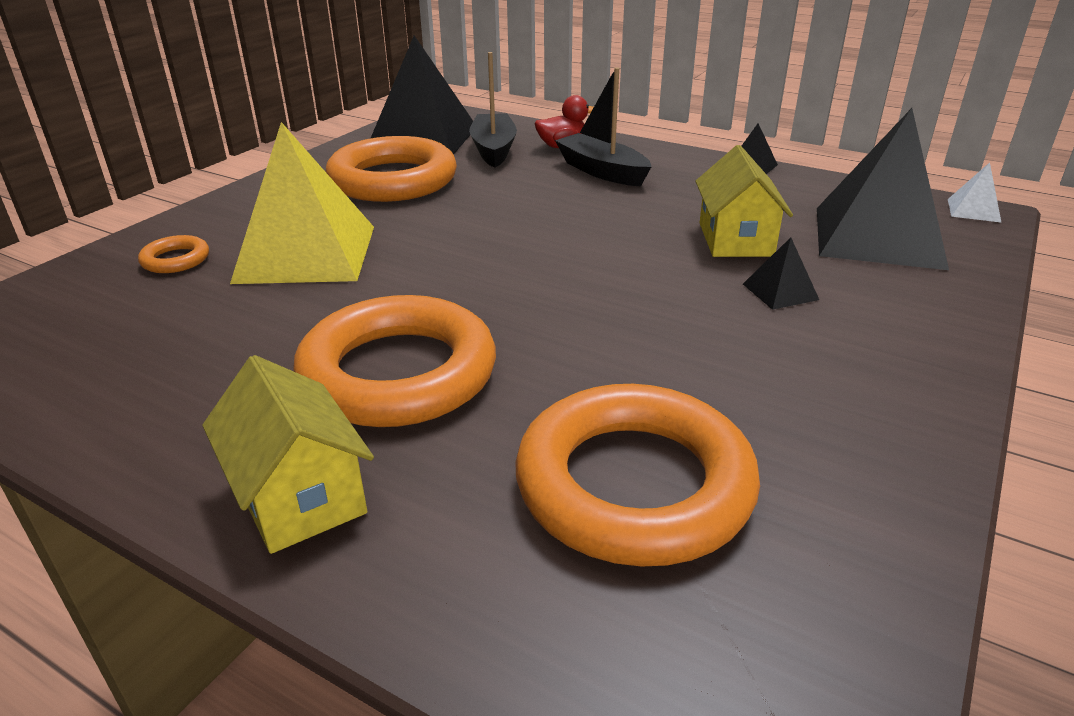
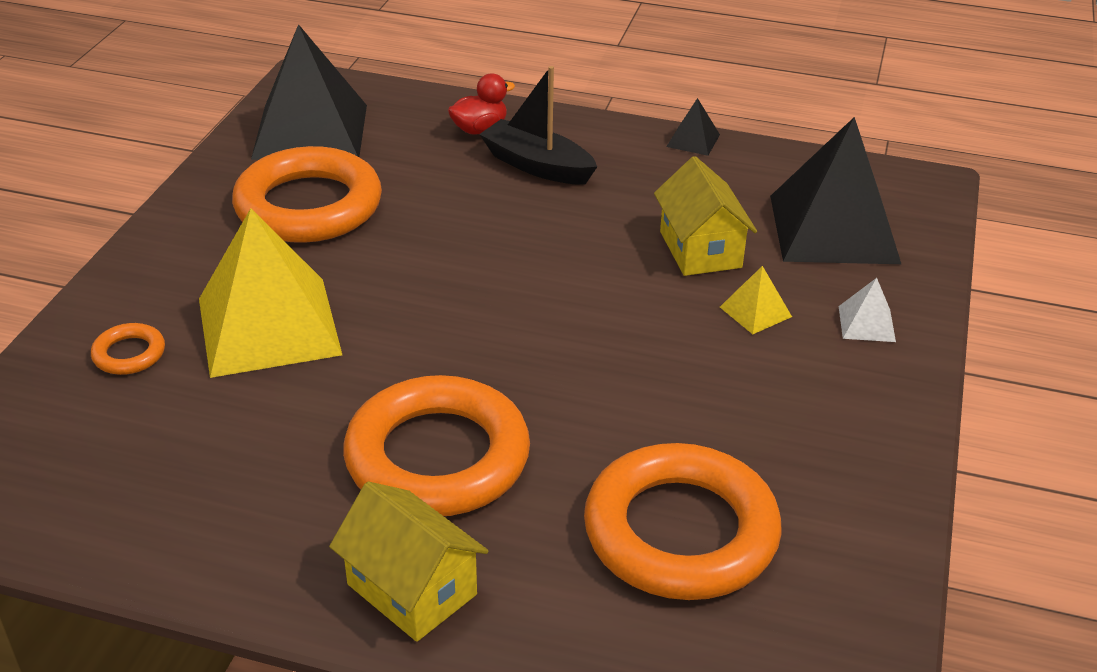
camera: 15 degrees left, 5 degrees up
(493, 150) = (403, 143): black boat -> none
(780, 291) = (755, 312): black pyramid -> yellow pyramid
(973, 210) = (918, 181): white pyramid -> white pyramid (866, 324)

